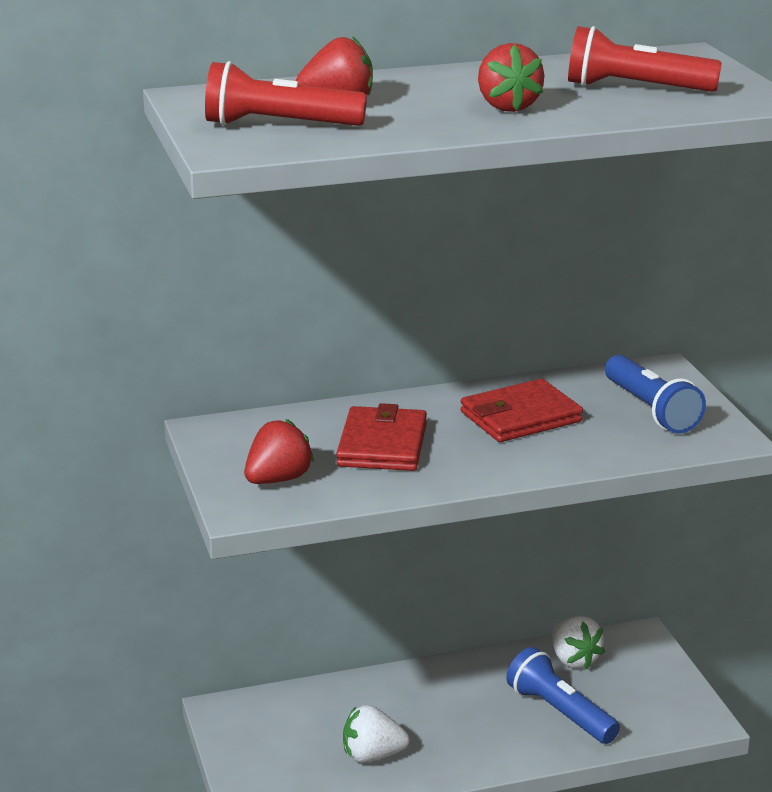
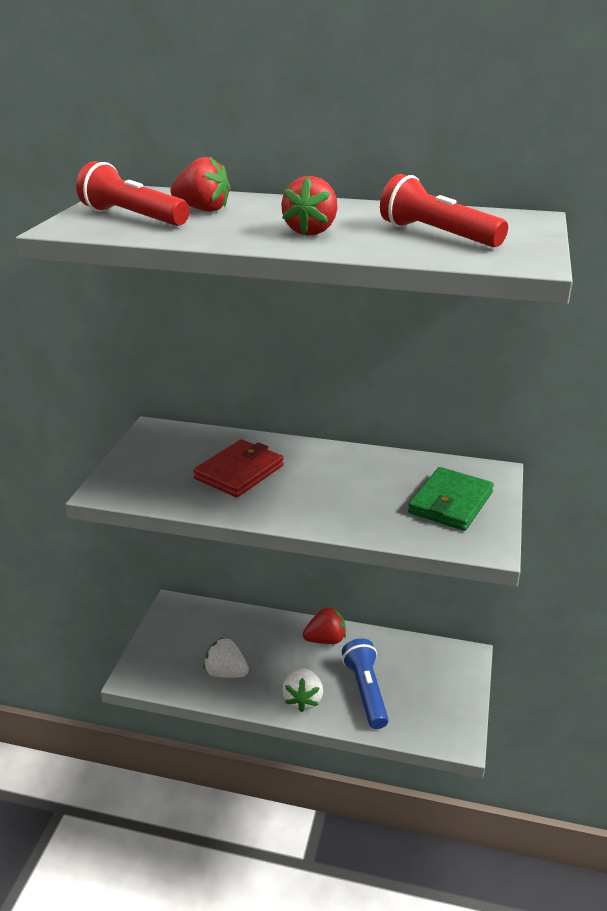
camera: 30 degrees right, 5 degrees up
(278, 479) = (149, 476): red strawberry -> red strawberry (325, 639)
(520, 417) = (351, 479): red wallet -> none
(574, 660) = (407, 655): white strawberry -> white strawberry (303, 700)
(651, 410) = (450, 503): blue flashlight -> green wallet

